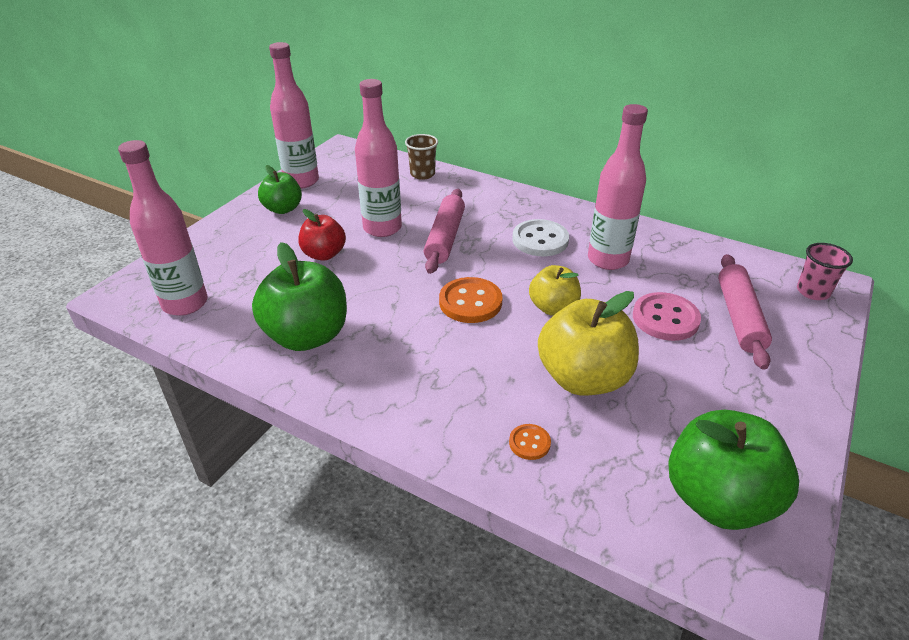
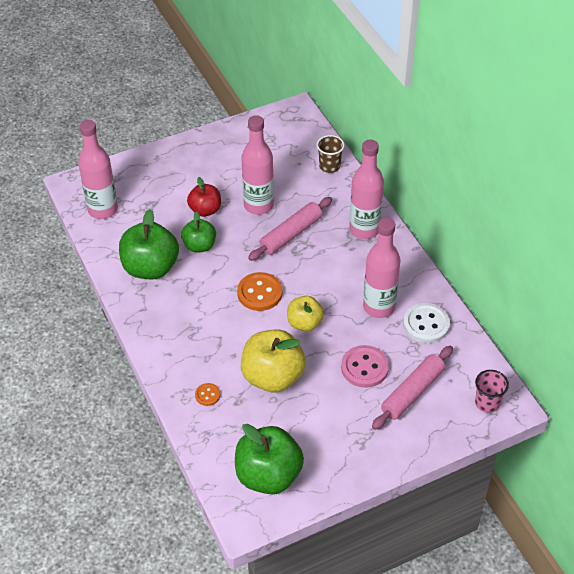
camera: 35 degrees right, 10 degrees up
(283, 209) = (210, 156): green apple -> green apple (199, 246)
(301, 181) = (241, 134): pink bottle -> pink bottle (364, 229)
(540, 240) = (351, 268): white button -> white button (426, 324)

